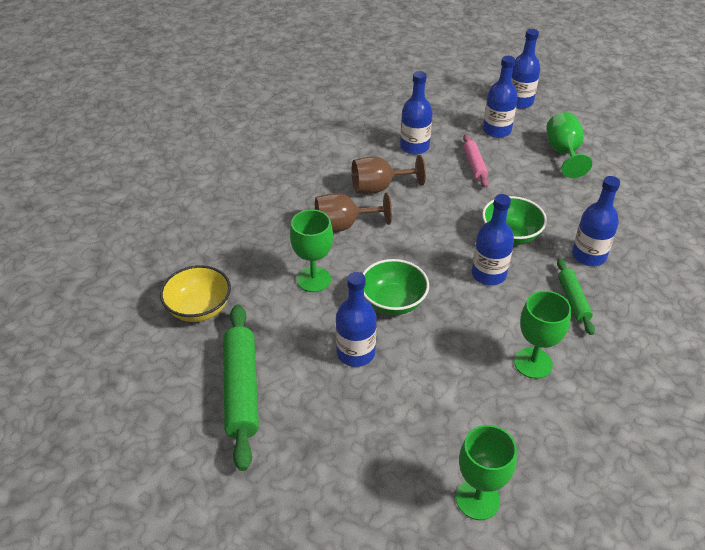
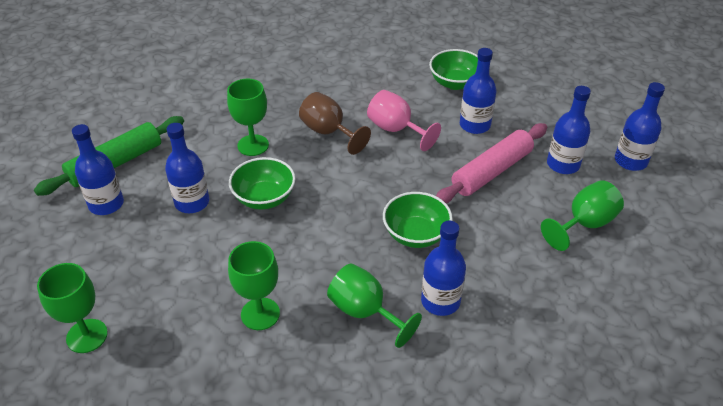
camera: 55 degrees right, 0 degrees up
(199, 308) = (177, 107): yellow bowl -> none
(353, 131) = (455, 83): none -> green bowl
(379, 188) = (396, 130): brown goblet -> pink goblet
(474, 165) = (492, 171): pink rolling pin -> pink rolling pin, size x1.75
(488, 274) = (348, 241): blue bottle -> blue bottle (106, 204)
(573, 300) = (365, 312): green rolling pin -> green goblet

